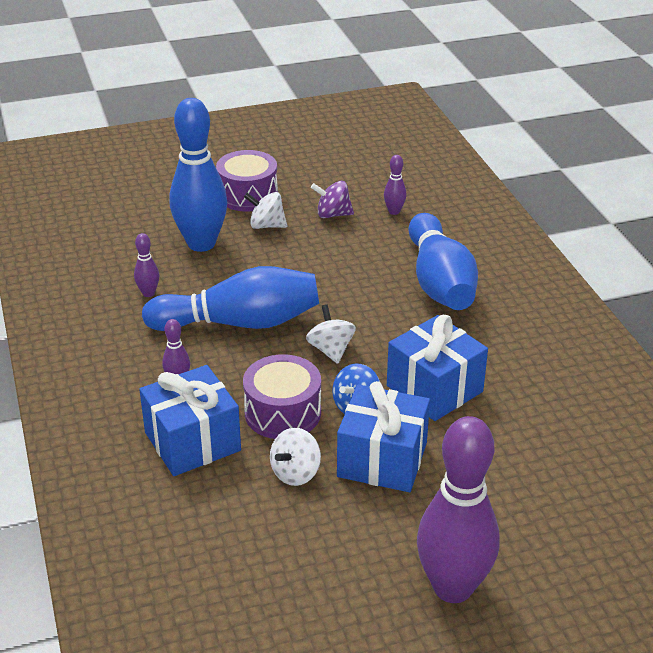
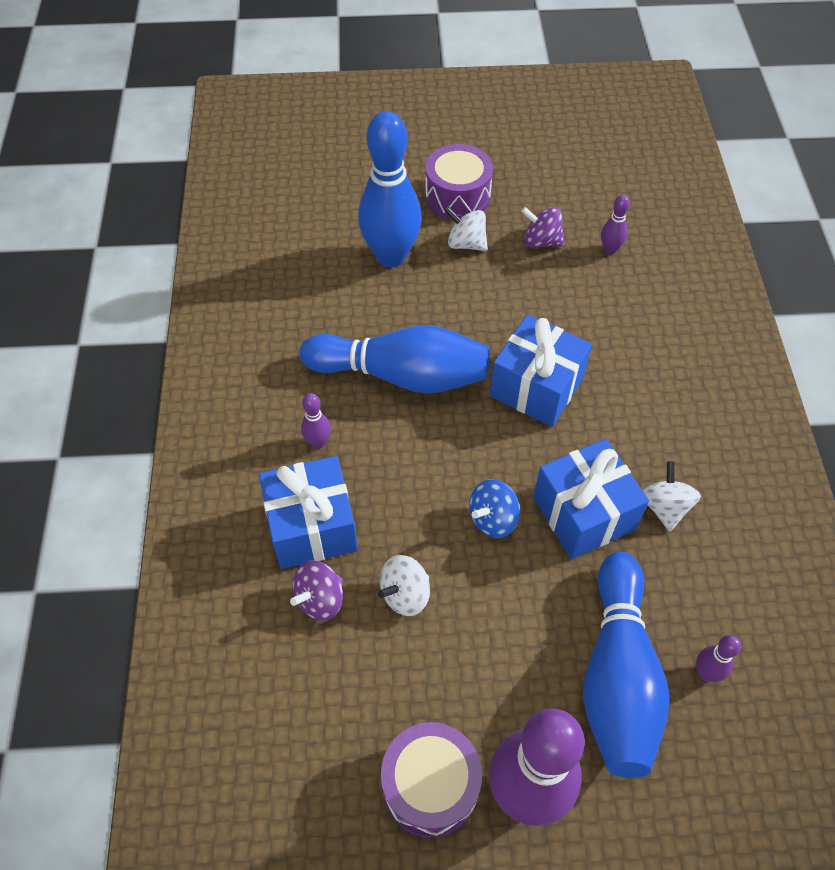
camera: 15 degrees right, 20 degrees up
(148, 293) = (319, 314): purple bowling pin -> purple bowling pin (706, 673)
(218, 491) = (320, 599): none -> purple spinning top
(283, 412) = (414, 509): purple drum -> purple drum (430, 785)
(331, 350) = (487, 434): white spinning top -> white spinning top (664, 507)
(382, 459) = (500, 598): blue gift -> blue gift (536, 387)
(439, 282) = (632, 362): blue bowling pin -> blue bowling pin (617, 676)

